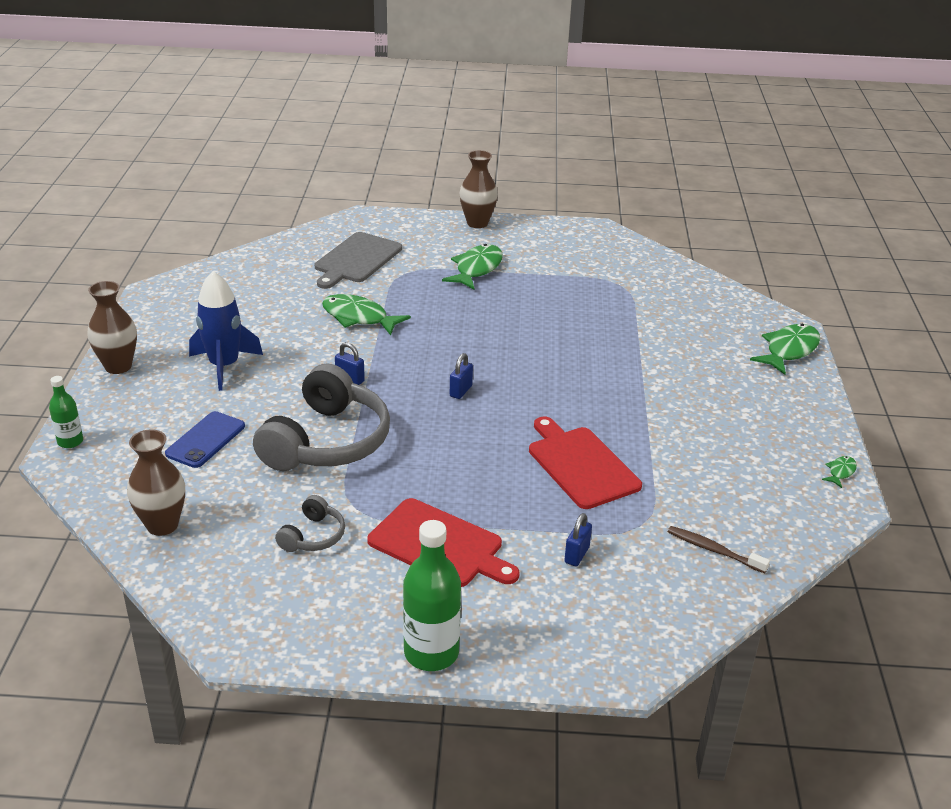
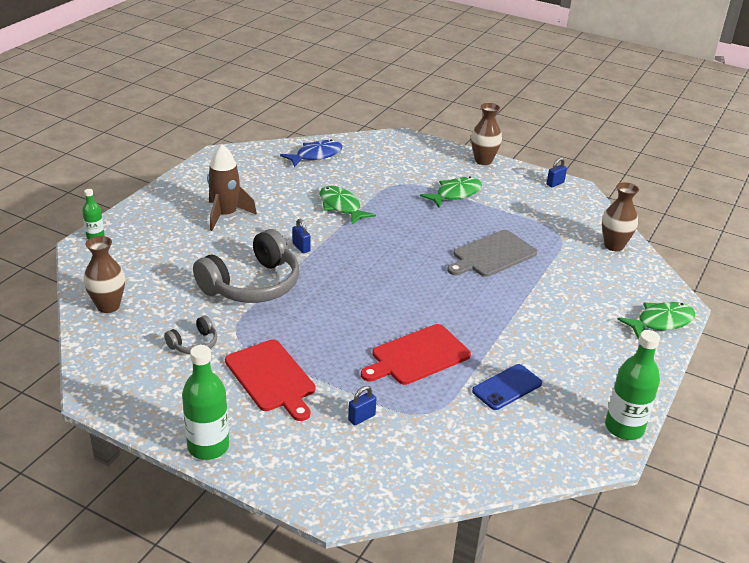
camera: 25 degrees right, 0 degrees up
(118, 366) = (160, 197): brown vase -> brown vase (614, 246)
(206, 440) = (176, 260): blue phone -> blue phone (507, 387)
(224, 366) = (225, 215): blue rocket -> brown rocket
(279, 264) = (316, 155): none -> blue fish
(356, 260) = (372, 166): grey cutting board -> grey cutting board (492, 255)
(460, 391) = (372, 278): blue padlock -> blue padlock (555, 183)
(581, 465) = (417, 356): red cutting board -> red cutting board turned 120 degrees counterclockwise
(714, 550) = (468, 450): brown toothbrush -> none
(840, 472) = (624, 428): green fish -> green bottle

